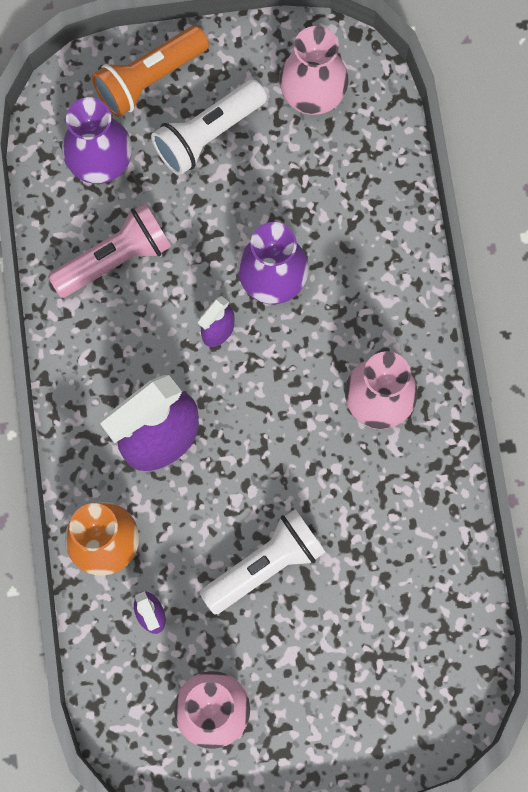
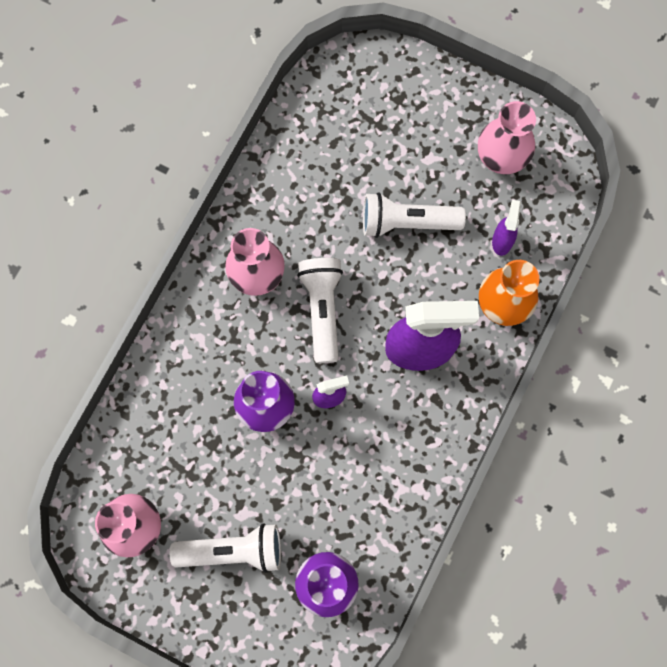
camera: 145 degrees left, 0 degrees up
(115, 259) = (365, 500): pink flashlight -> none
(149, 79) = (244, 628): orange flashlight -> none
(286, 412) = (322, 310): none -> white flashlight

